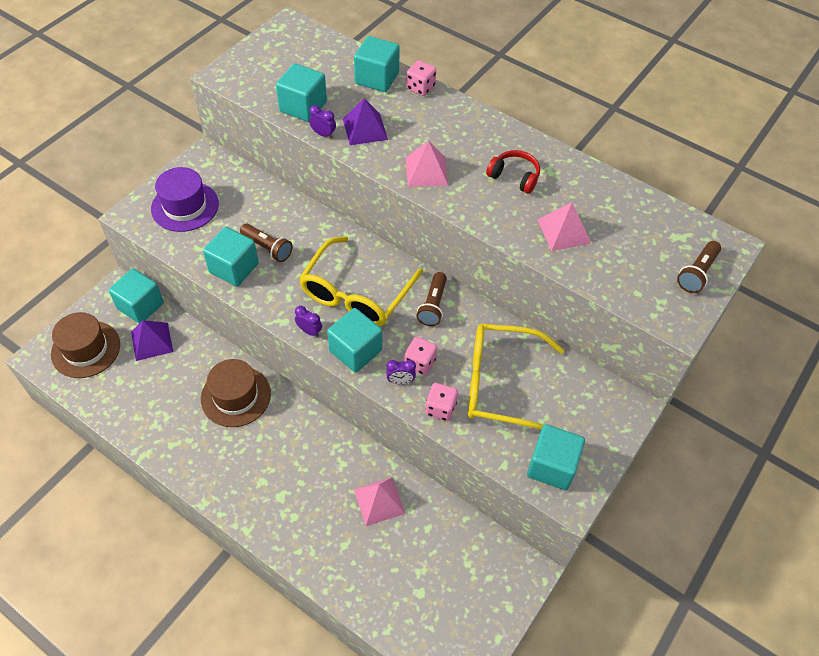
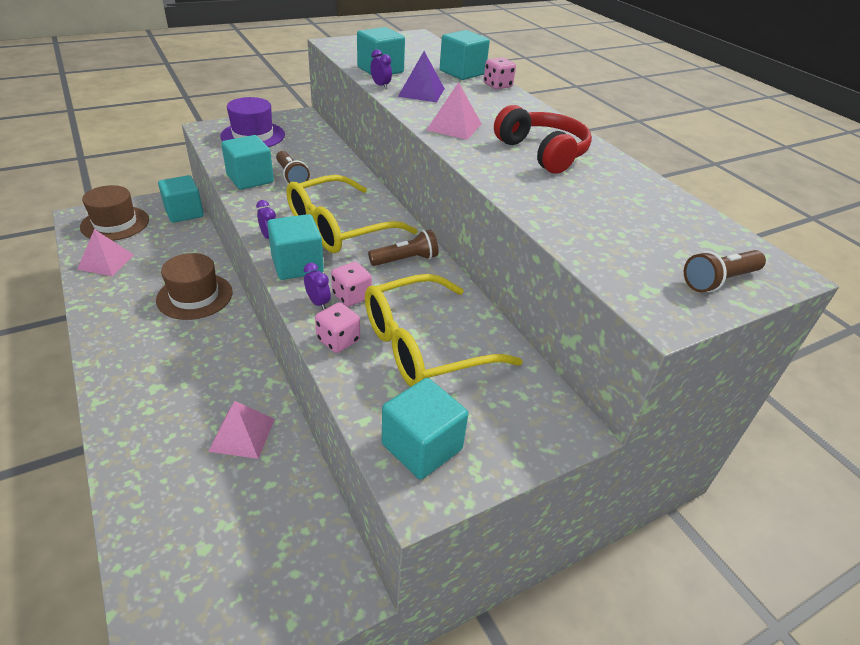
camera: 25 degrees right, 15 degrees down
(152, 341) = (168, 236): purple pyramid -> none
(400, 381) = (318, 303): purple clock -> purple clock turned 150 degrees counterclockwise
(433, 305) = (405, 260): brown flashlight -> brown flashlight turned 150 degrees counterclockwise
(501, 384) = (424, 346): yellow glasses -> yellow glasses turned 60 degrees counterclockwise
(514, 177) = (542, 153): red headphones -> red headphones, size x1.57
(564, 231) = (567, 200): pink pyramid -> pink pyramid (106, 262)

